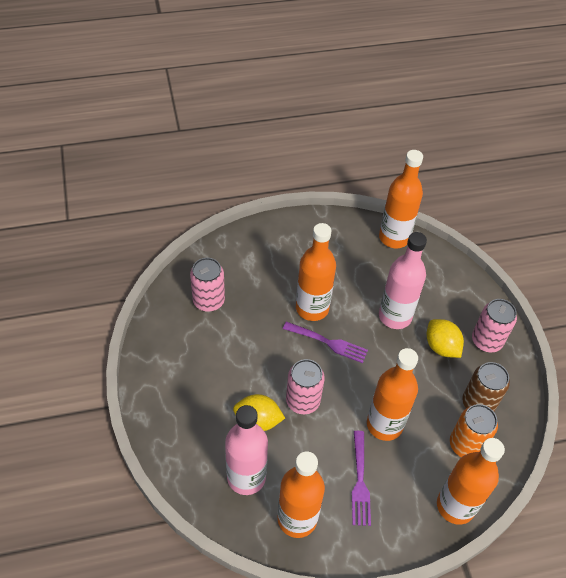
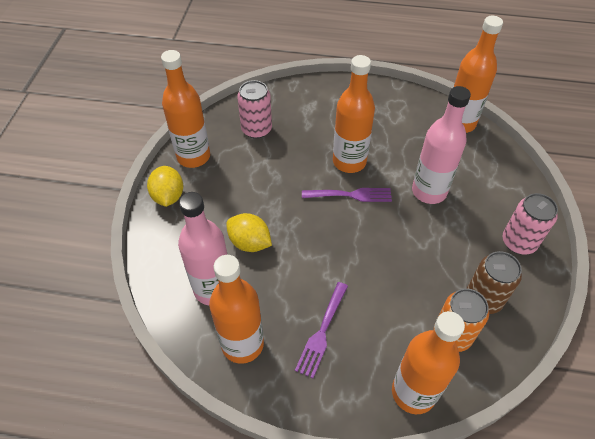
camera: 25 degrees right, 0 degrees up
(303, 401) = (301, 239): pink can -> none
(327, 342) = (350, 195): purple fork -> purple fork turned 45 degrees counterclockwise
(384, 424) = (372, 287): orange bottle -> orange bottle (193, 156)
(441, 347) = (466, 233): yellow lemon -> yellow lemon (168, 196)

